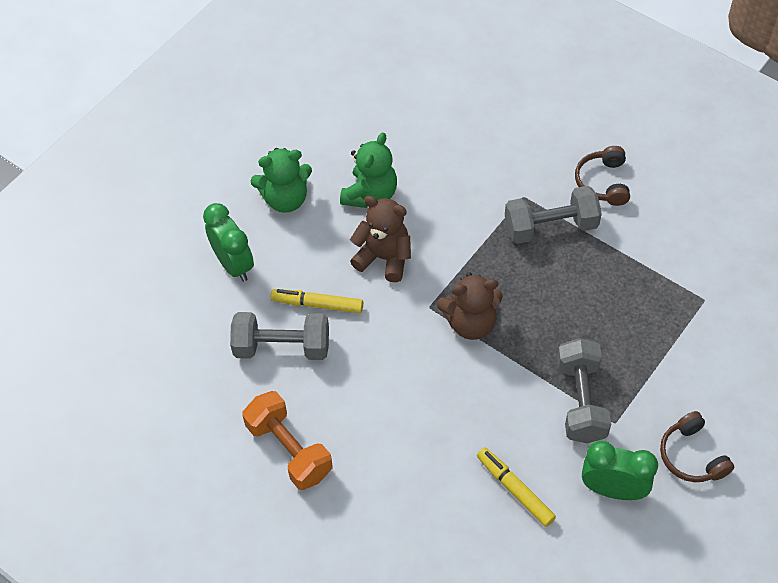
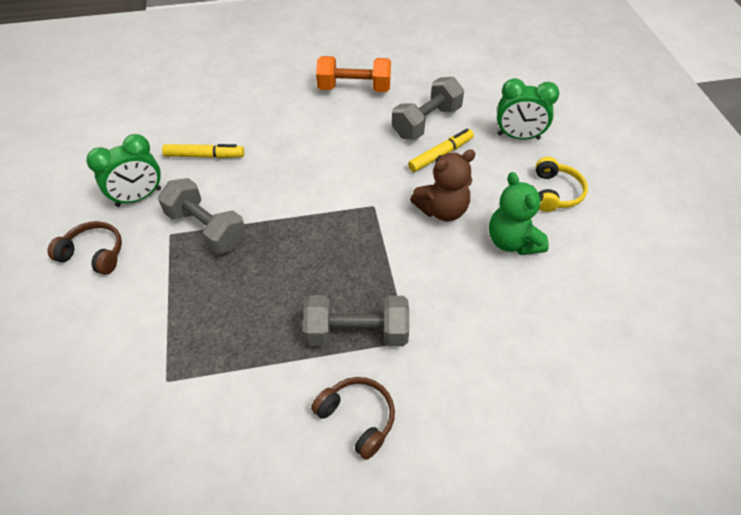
camera: 130 degrees right, 5 degrees down
(285, 199) = (555, 193): green teddy bear -> yellow headphones
(470, 323) = (334, 217): brown teddy bear -> none
(550, 227) = (357, 333): grey dumbbell -> grey dumbbell turned 60 degrees clockwise

